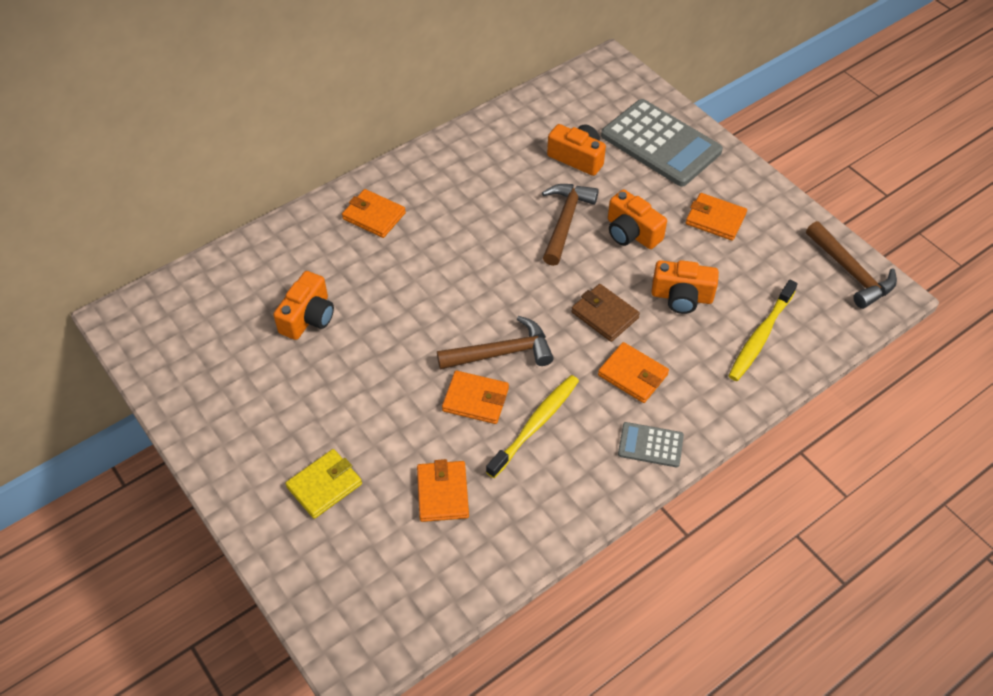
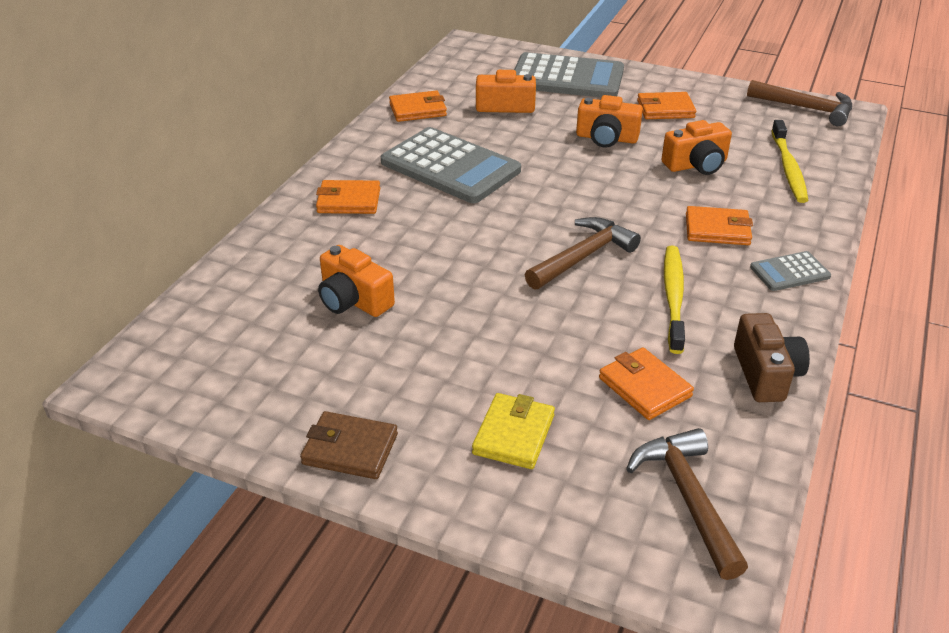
camera: 30 degrees left, 15 degrees down
(308, 317) = (353, 300): orange camera -> orange camera turned 135 degrees clockwise
(475, 399) = (596, 300): orange wallet -> orange wallet (418, 110)
(477, 211) = (450, 167): none -> grey calculator
(539, 527) = (765, 374): none -> brown camera
(565, 221) = (540, 148): brown hammer -> brown hammer (687, 498)
(604, 315) = (646, 198): brown wallet -> brown wallet (350, 449)

